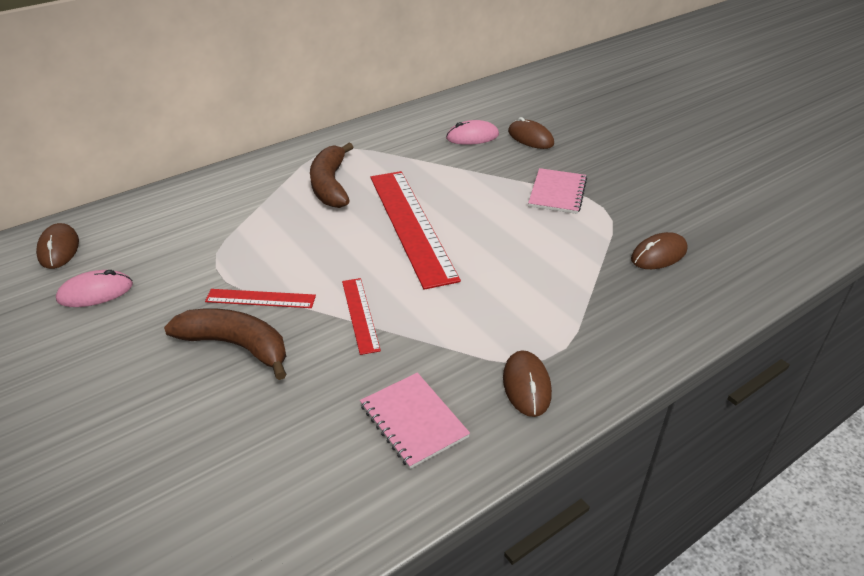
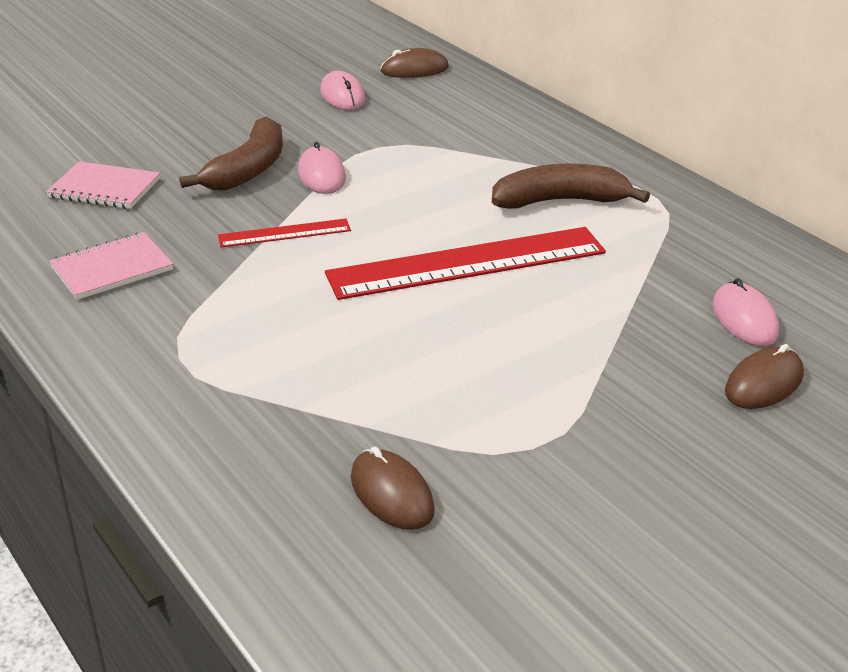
camera: 90 degrees right, 5 degrees down
(260, 298) = (321, 175): red ruler -> pink mouse
(526, 385) = (138, 341): brown mouse -> none
(557, 193) = (573, 400): pink notebook -> pink notebook (104, 188)

